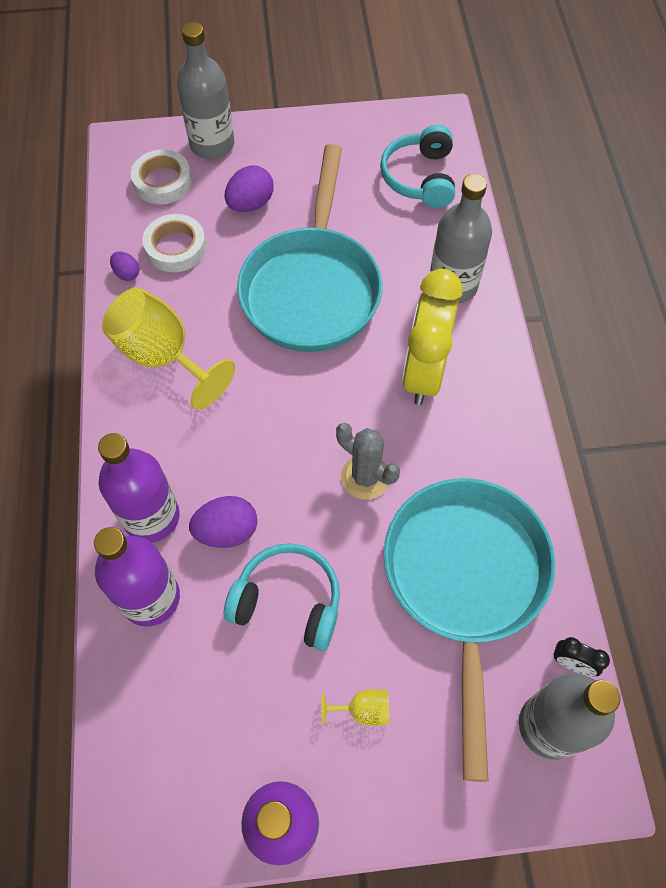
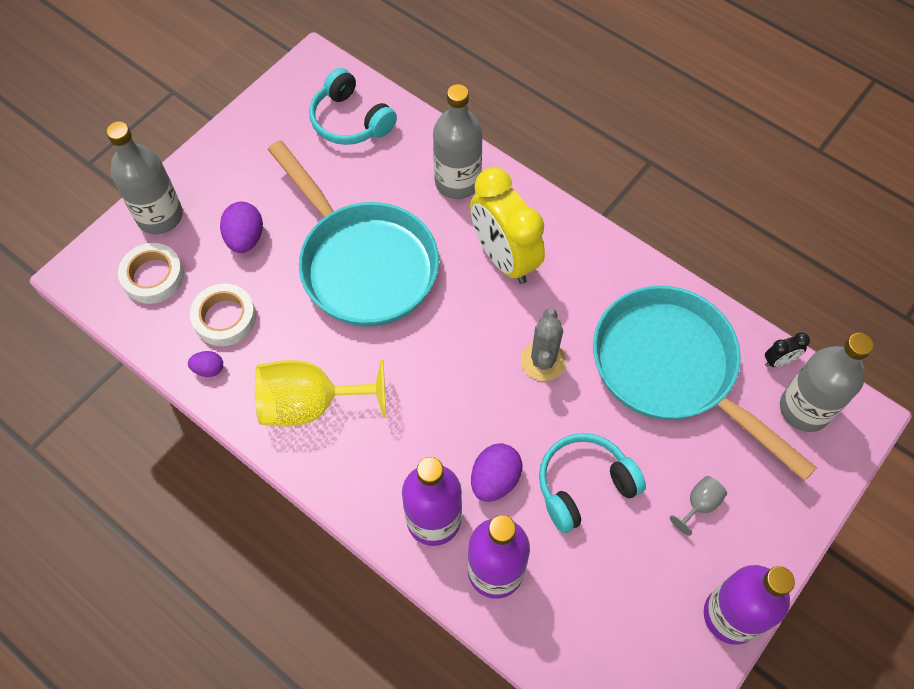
camera: 45 degrees left, 0 degrees up
(363, 710) = (699, 504): yellow goblet -> grey goblet
(365, 477) = (543, 361): grey cactus -> grey cactus turned 75 degrees counterclockwise

